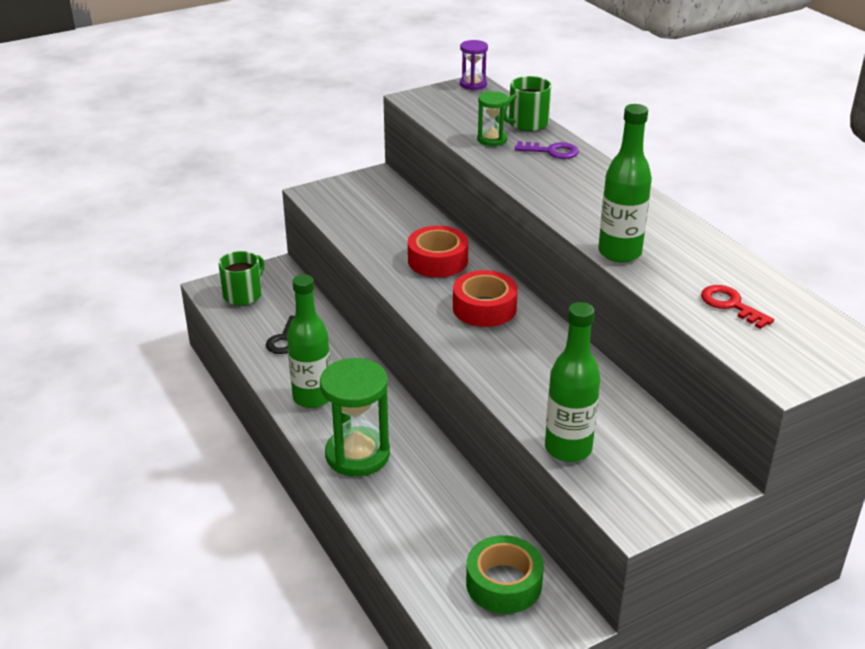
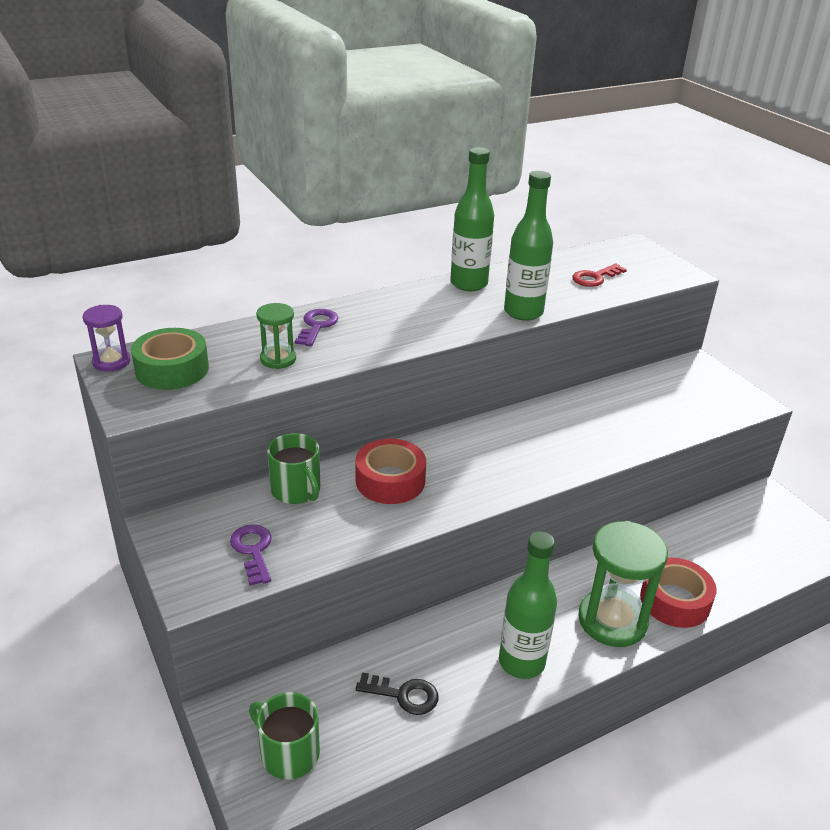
camera: 90 degrees left, 0 degrees up
(352, 209) = (253, 550): none -> purple key
(484, 308) = (483, 453): red tape -> red tape (675, 601)
(503, 583) = (747, 528): green tape -> green tape (172, 369)
(527, 123) = (242, 334): green mug -> green mug (296, 490)
(568, 448) = (685, 424): green bottle -> green bottle (469, 284)

